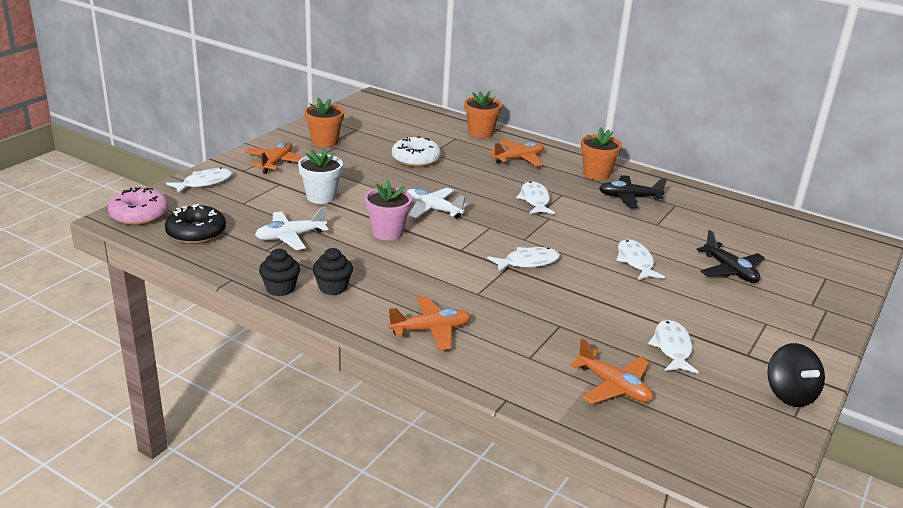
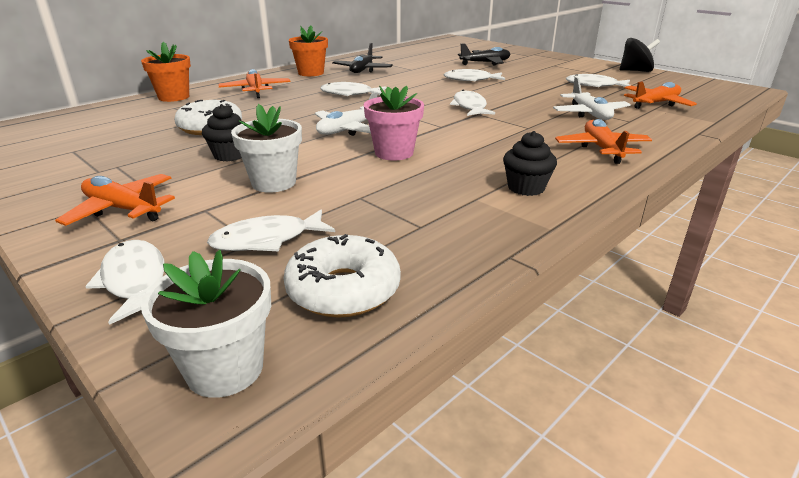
camera: 75 degrees left, 0 degrees up
(139, 215) = (225, 369): pink donut -> white flower pot
(196, 233) = (343, 289): black donut -> white donut
(245, 206) = (267, 240): none -> white fish
(280, 288) = (532, 220): black cupcake -> black cupcake (230, 155)
(290, 237) = (386, 208): white plane -> white plane (589, 114)
(324, 142) = (88, 172): orange flower pot -> none

